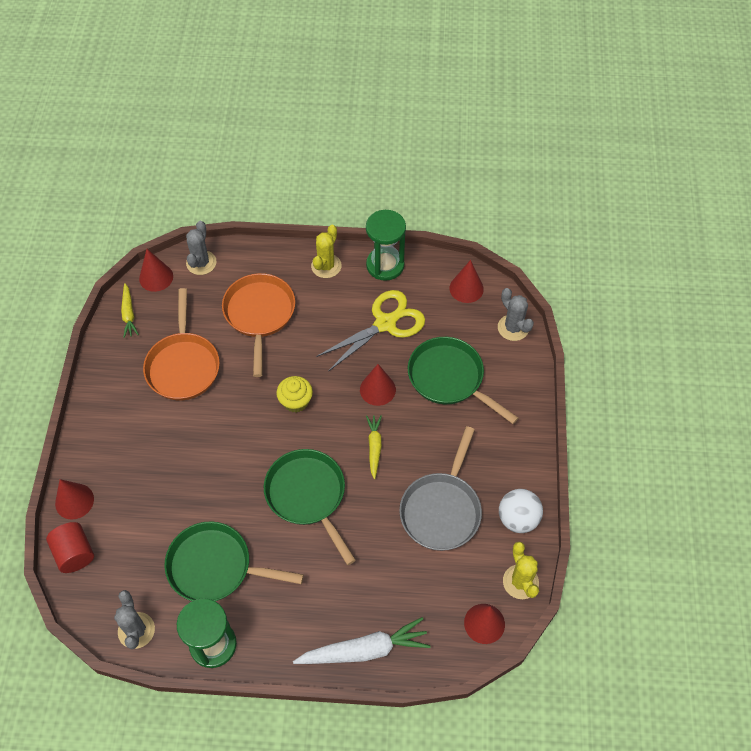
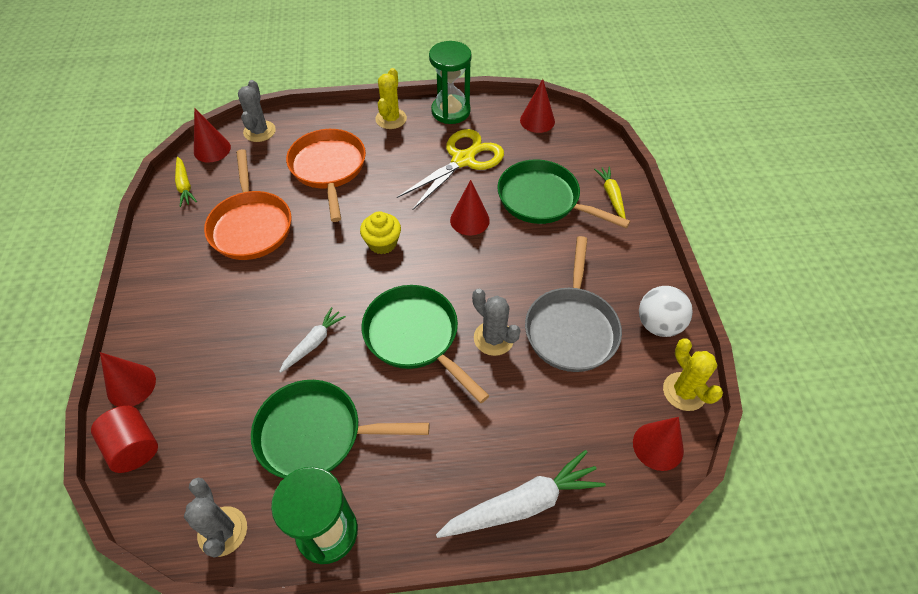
camera: 10 degrees left, 5 degrees down
(223, 488) = (313, 343): none -> white carrot
(374, 447) = (479, 276): yellow carrot -> yellow carrot (611, 196)
(513, 328) = (594, 147): grey cactus -> grey cactus (493, 338)

